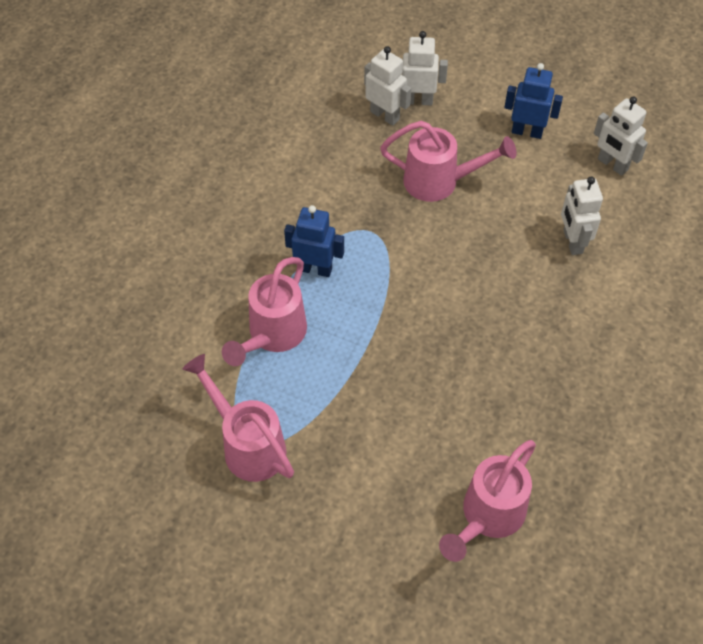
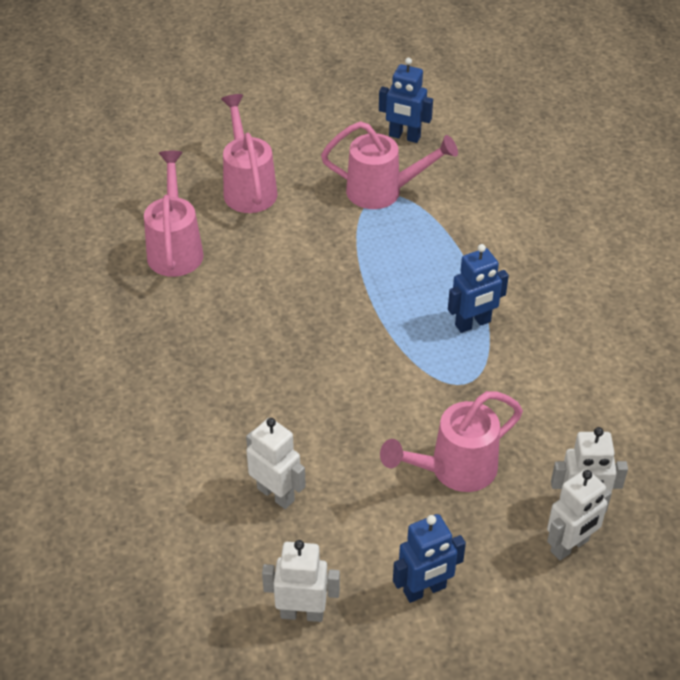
camera: 140 degrees right, 10 degrees down
(158, 498) = (404, 137): none -> blue robot
(272, 336) = (447, 260): pink watering can -> pink watering can (248, 187)

